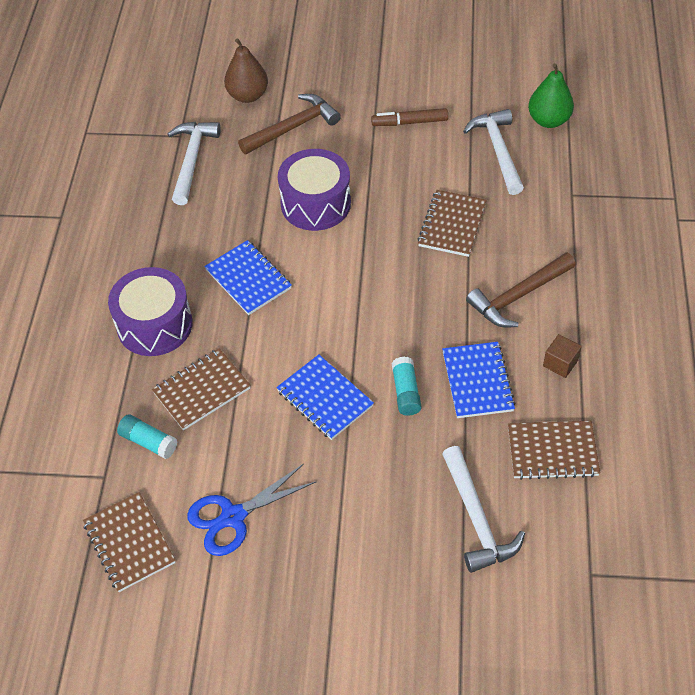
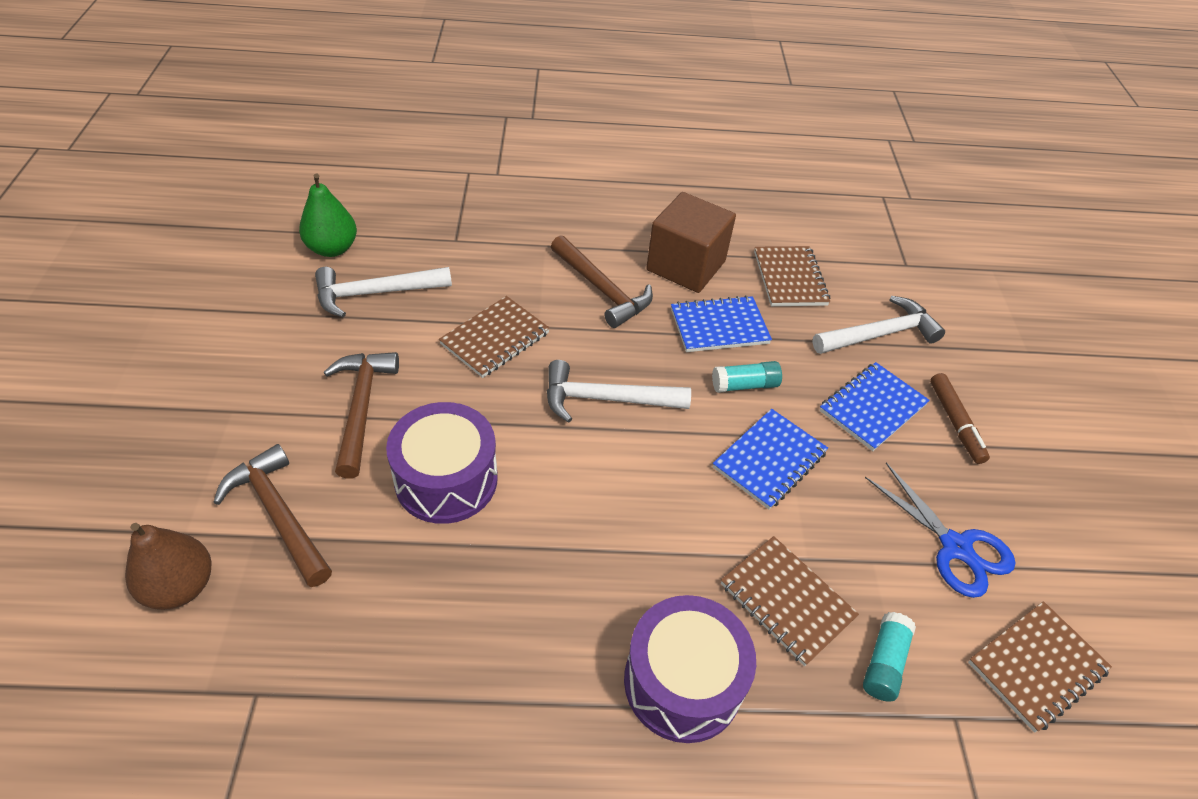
camera: 100 degrees left, 5 degrees down
(192, 160) = (325, 665): white hammer -> white hammer (606, 399)
(248, 279) = (587, 556): blue notebook -> blue notebook (872, 408)
(379, 155) = (361, 408): none -> brown hammer
(409, 122) = (303, 375): brown marker -> brown marker (955, 423)
(452, 225) = (495, 339): brown notebook -> brown notebook turned 60 degrees counterclockwise
(560, 363) = (686, 266): brown cube -> brown cube, size x2.26

